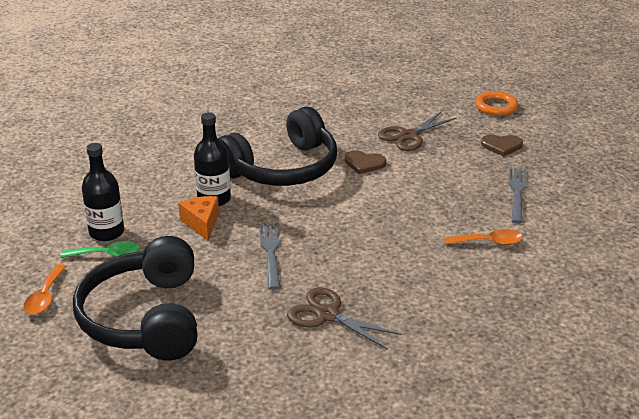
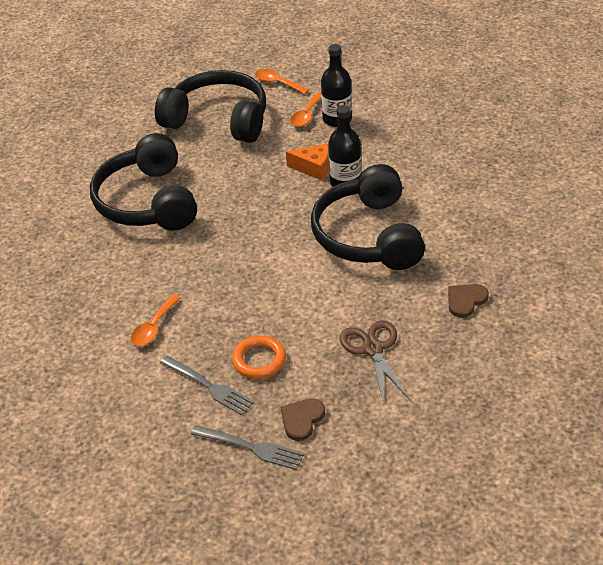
camera: 120 degrees right, 10 degrees up
(107, 255) = (306, 115): green spoon -> orange spoon
(270, 253) = (244, 194): grey fork -> grey fork (251, 447)
(327, 315) = (148, 201): brown scissors -> black headphones
(364, 163) = (340, 294): brown heart -> brown heart (465, 300)
(496, 107) = (393, 460): orange ring -> orange ring (259, 360)

